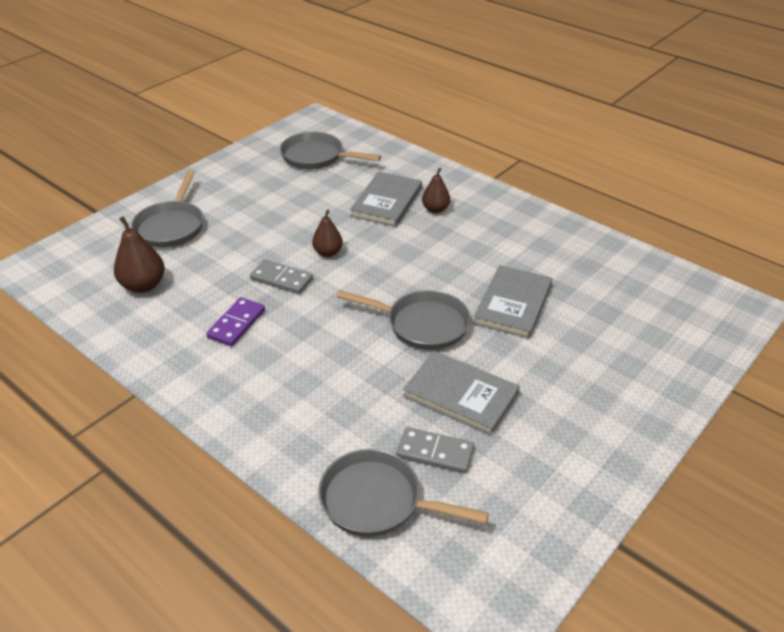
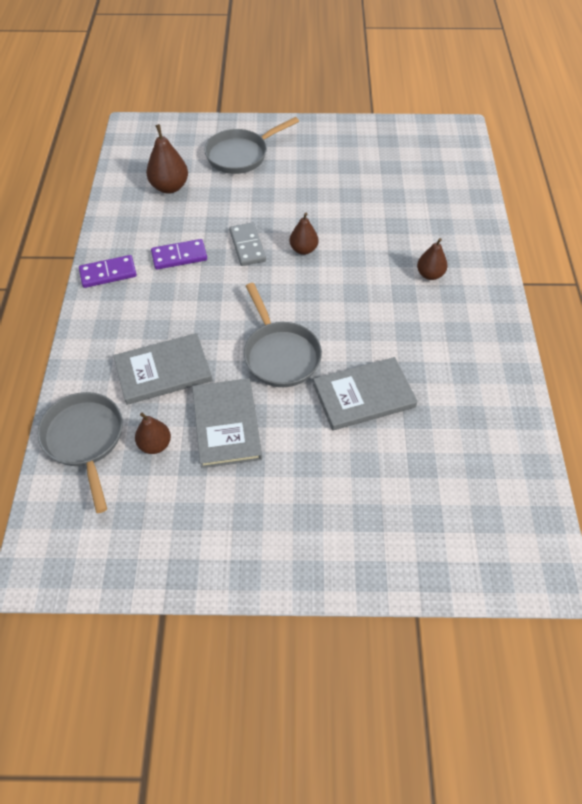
camera: 50 degrees right, 15 degrees up
(192, 380) = (108, 273): none -> purple domino
(316, 157) = (410, 165): grey pan -> none
(387, 202) = (404, 240): grey book -> grey book (163, 371)
(435, 453) = (155, 444): grey domino -> brown pear

